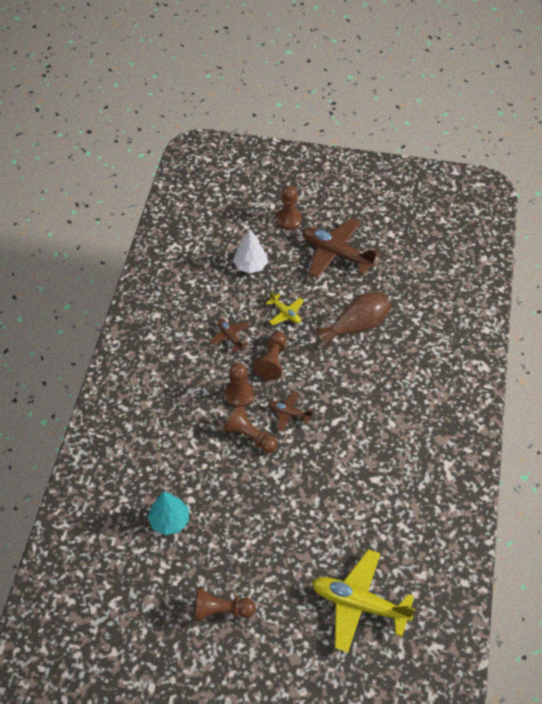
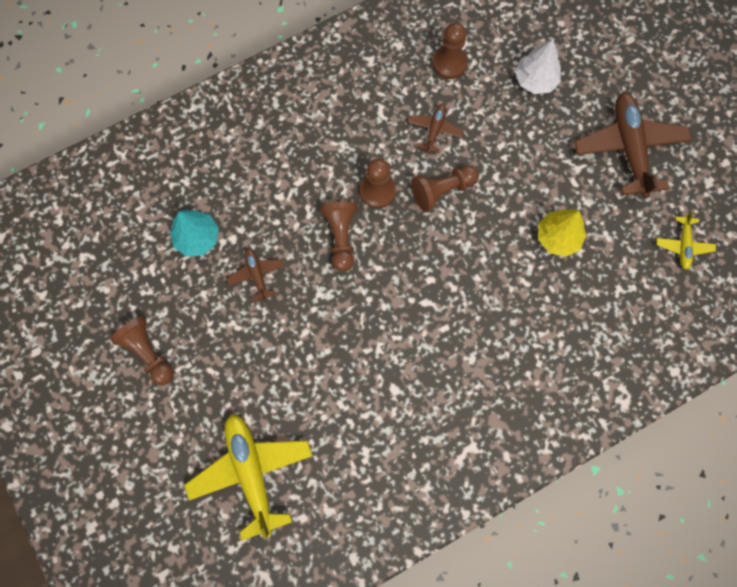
camera: 50 degrees right, 20 degrees up
(285, 313) = (509, 158): yellow plane -> yellow plane (683, 245)
(289, 219) = (628, 69): brown pawn -> brown pawn (449, 63)
(289, 413) = (397, 253): brown plane -> brown plane (257, 275)
(357, 326) = (557, 237): brown vase -> yellow tree

